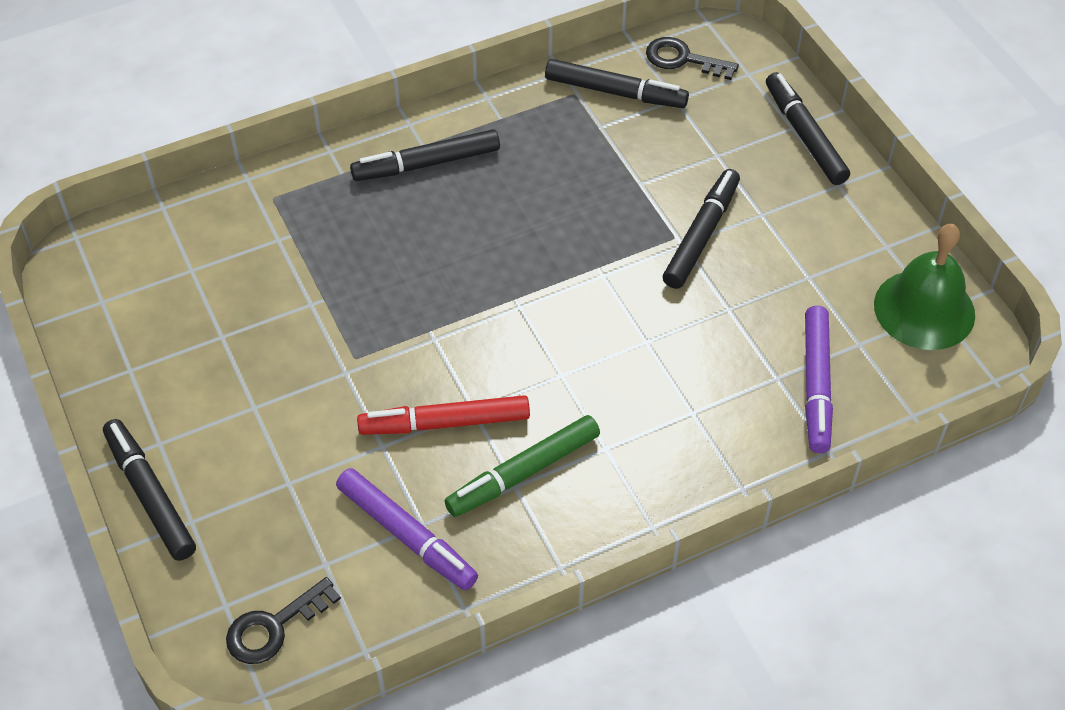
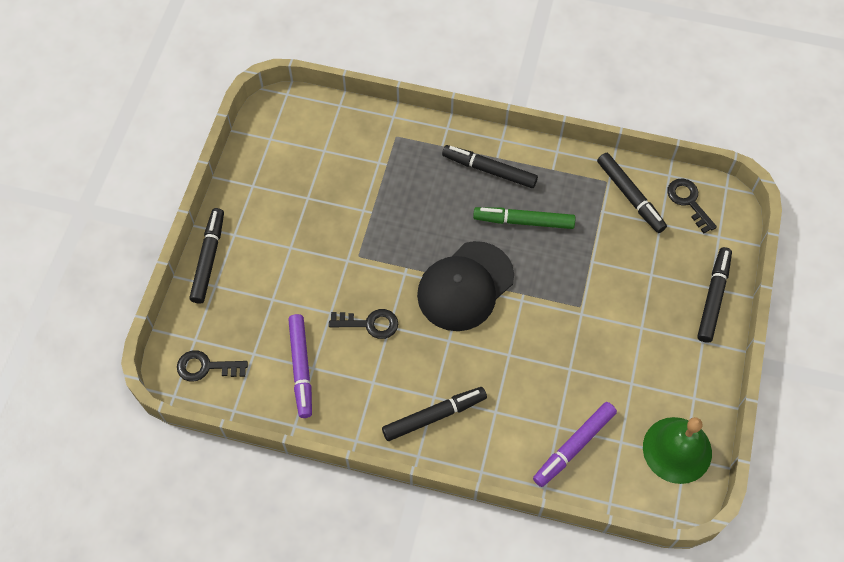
camera: 40 degrees right, 10 degrees up
(445, 423) = (369, 324): red marker -> black key
(522, 304) = (465, 286): none -> black cap
(524, 473) = (383, 379): green marker -> green marker (524, 221)
(701, 235) = (595, 316): black marker -> black marker (434, 416)

